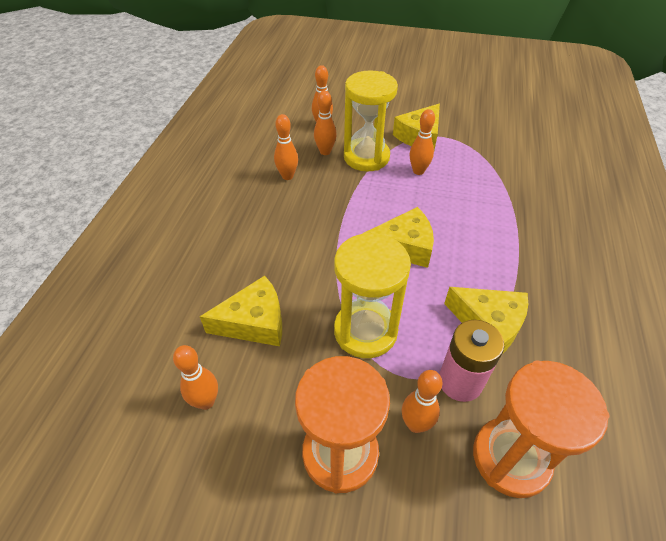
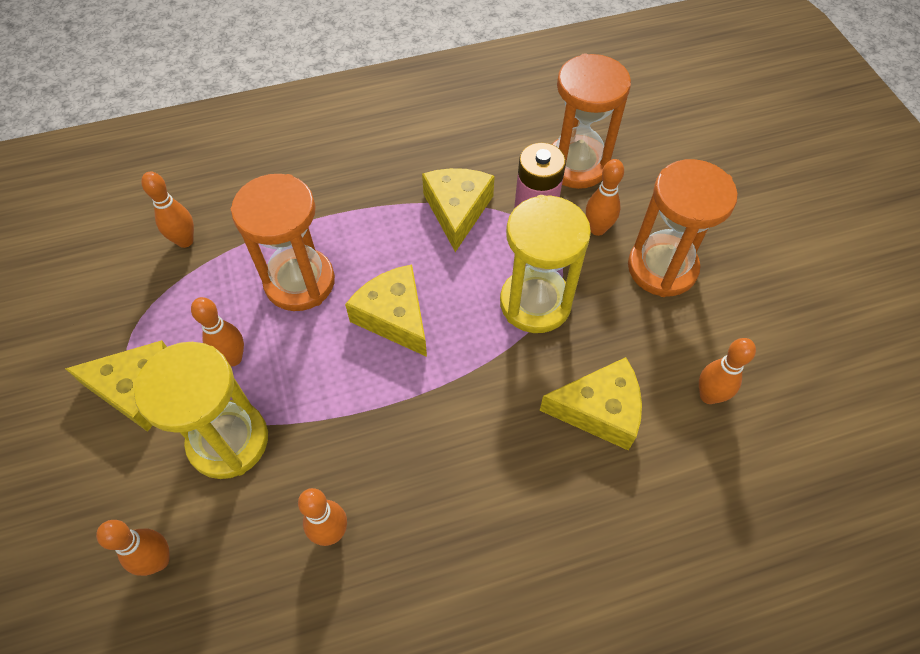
camera: 120 degrees left, 10 degrees up
(254, 322) = (599, 410): yellow cheese -> yellow cheese turned 135 degrees clockwise
(325, 152) = (239, 511): orange bowling pin -> orange bowling pin (185, 241)
(461, 212) = (300, 282): none -> orange hourglass

